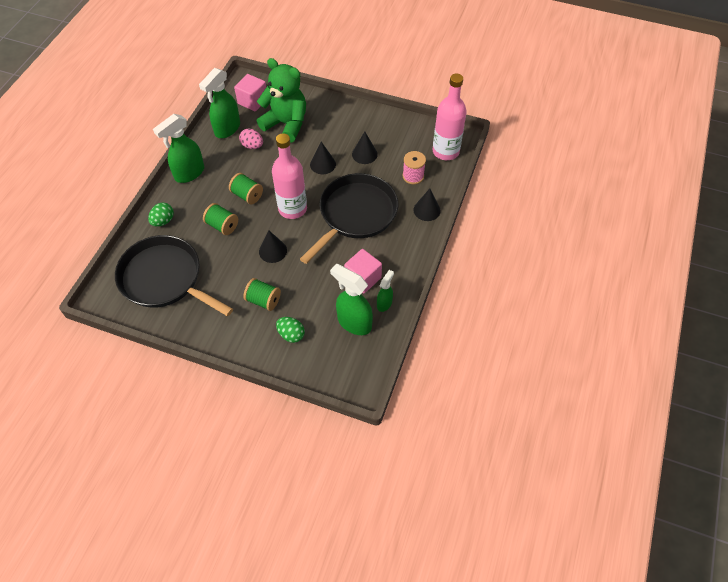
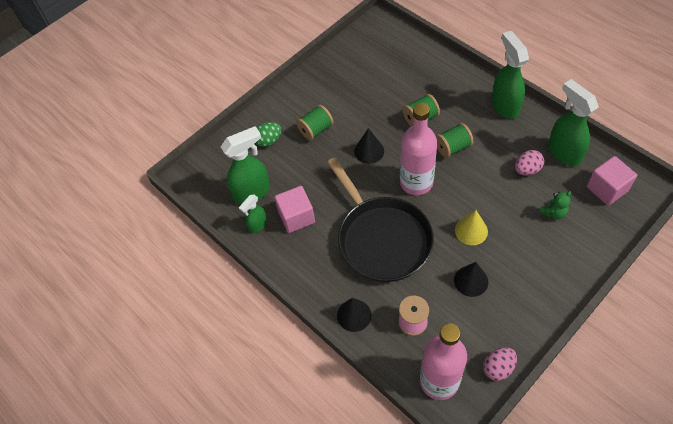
camera: 120 degrees right, 0 degrees up
(163, 221) = (447, 75): green egg -> none
(164, 278) = (378, 65): black pan -> none
(286, 124) = (553, 213): green teddy bear -> green teddy bear, size x0.40
(323, 164) = (471, 230): black cone -> yellow cone
(384, 303) = (257, 225): green spray bottle -> green spray bottle turned 75 degrees clockwise
(419, 126) = (498, 368): none -> pink egg

